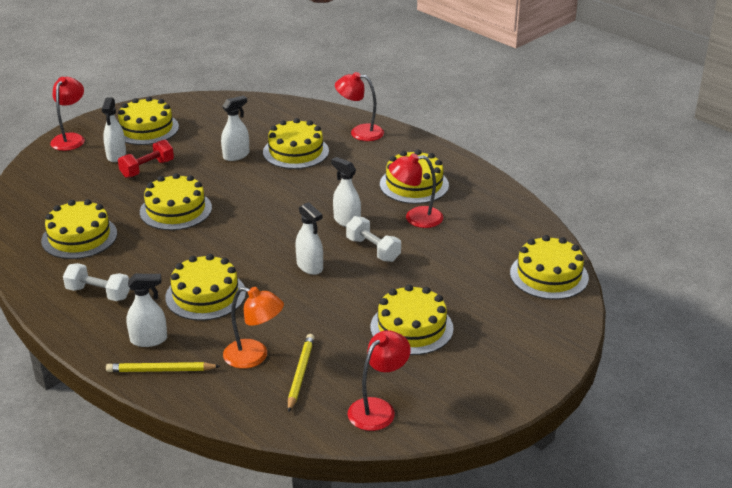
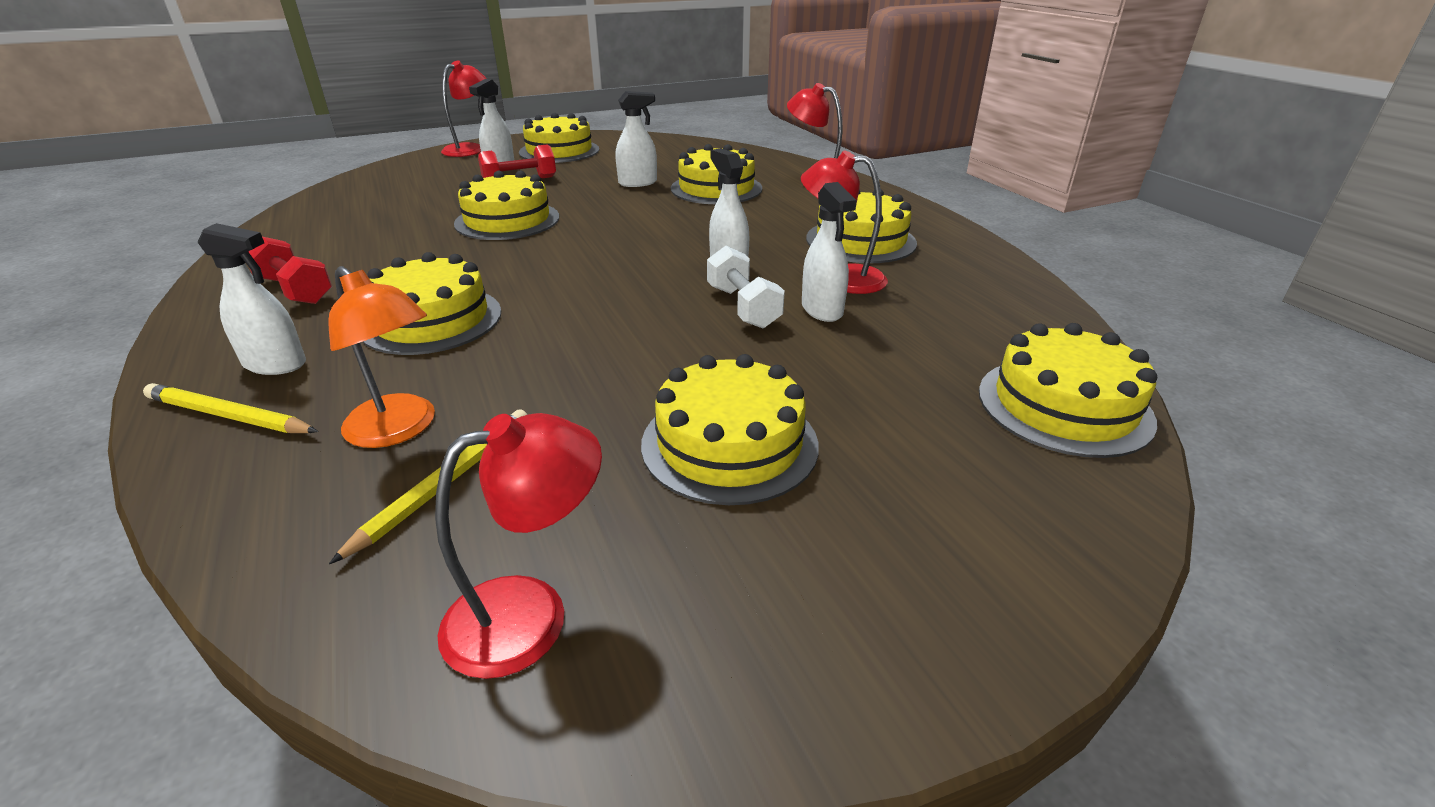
camera: 20 degrees right, 0 degrees up
(79, 237) = (359, 228): yellow cake -> none
(98, 293) = (295, 290): white dumbbell -> red dumbbell
(310, 267) = (624, 312): white spray bottle -> white spray bottle (822, 310)

